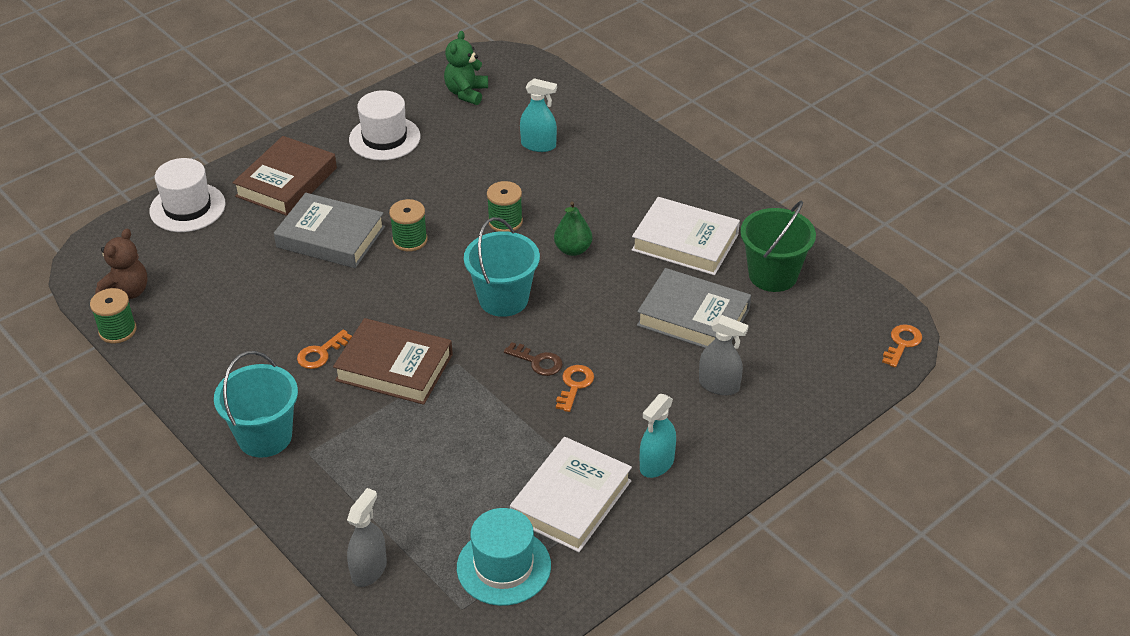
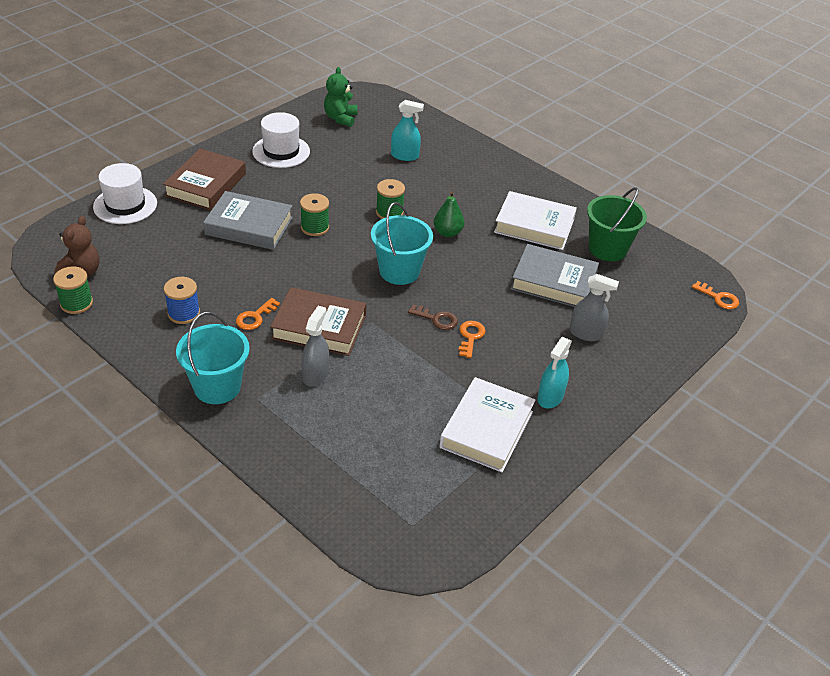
camera: 10 degrees left, 0 degrees up
(238, 346) = (184, 313): none -> blue spool
(369, 570) = (326, 496): grey spray bottle -> grey spray bottle (315, 375)
(503, 566) = (441, 487): turquoise hat -> none
(902, 343) = (718, 298): orange key -> orange key turned 105 degrees clockwise

